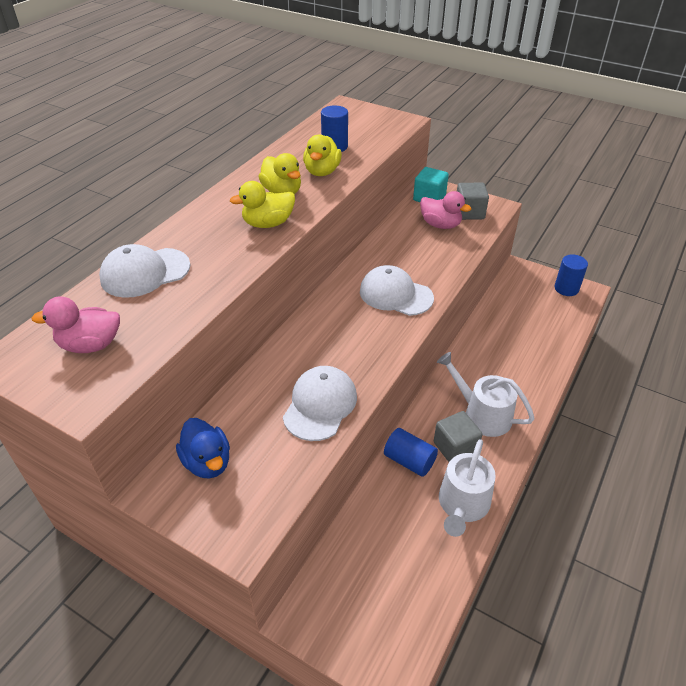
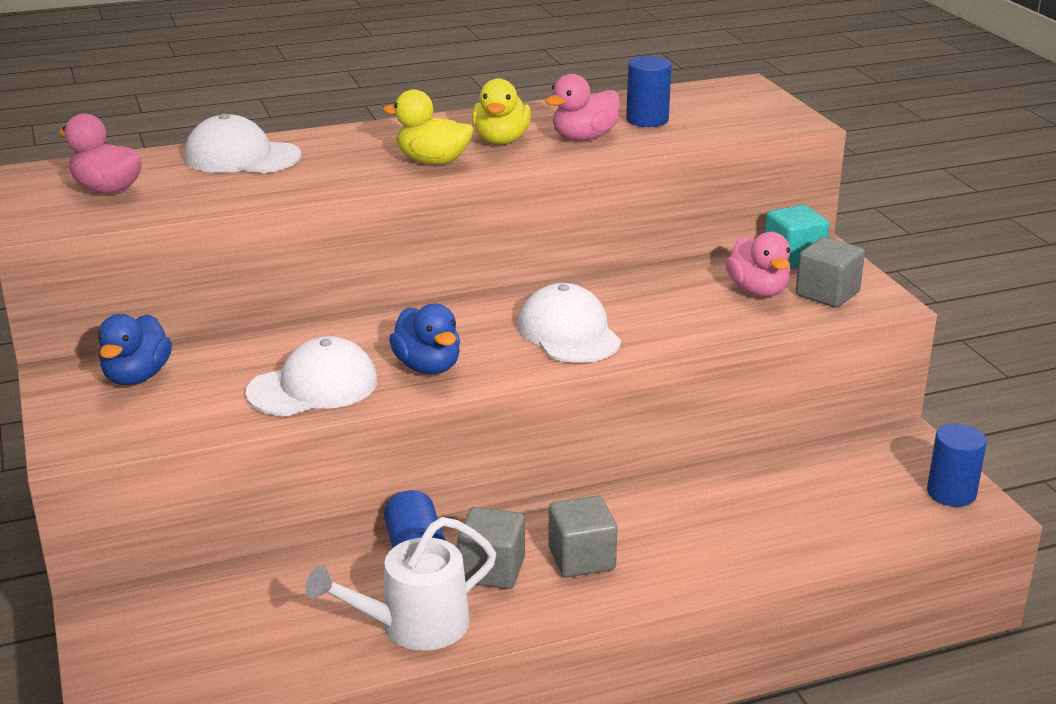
camera: 40 degrees right, 15 degrees down
(322, 172) = (584, 138): yellow duck -> pink duck
(359, 355) = (428, 367): none -> blue duck
(482, 414) = (581, 559): white watering can -> grey cube

